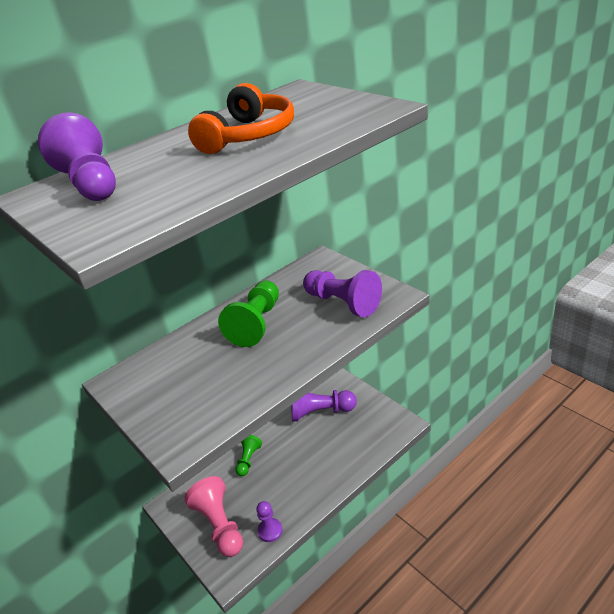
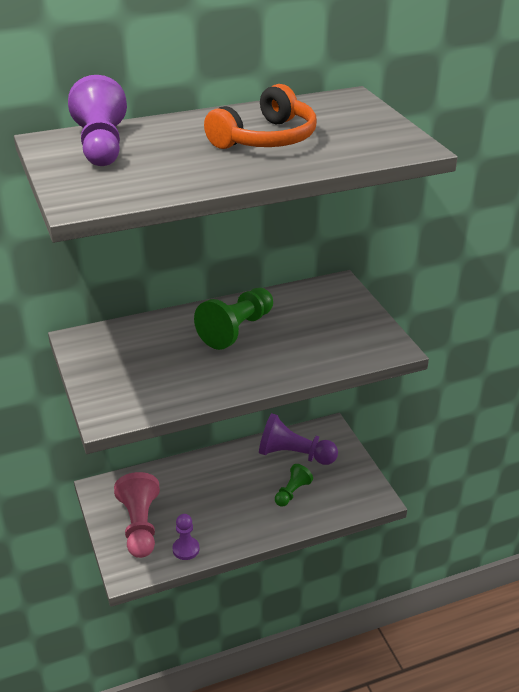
camera: 15 degrees right, 0 degrees up
(248, 460) = (197, 475): green pawn -> green pawn (292, 492)
(343, 303) = (334, 337): purple pawn -> none

